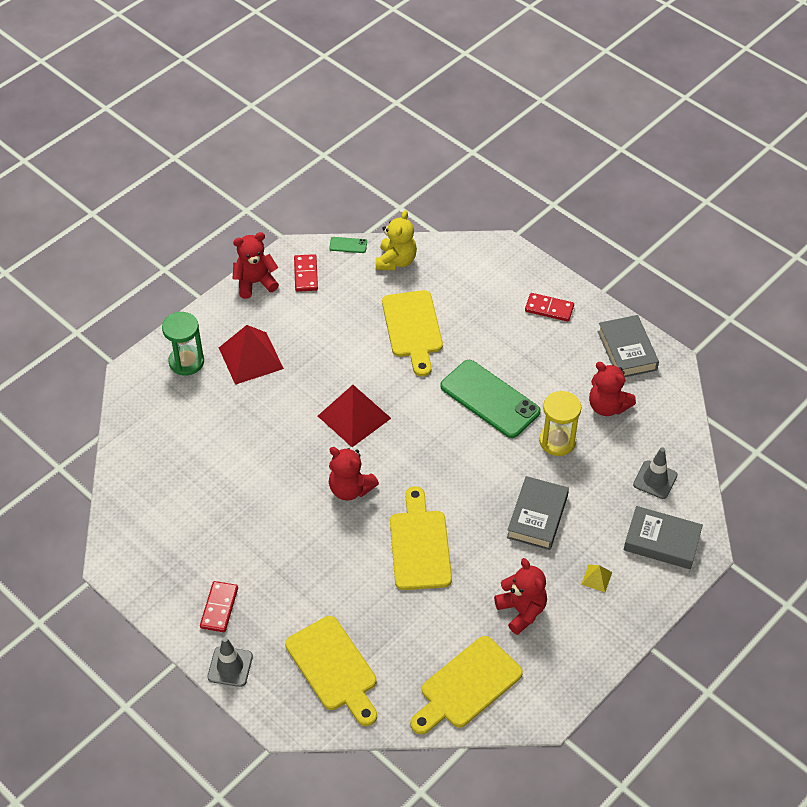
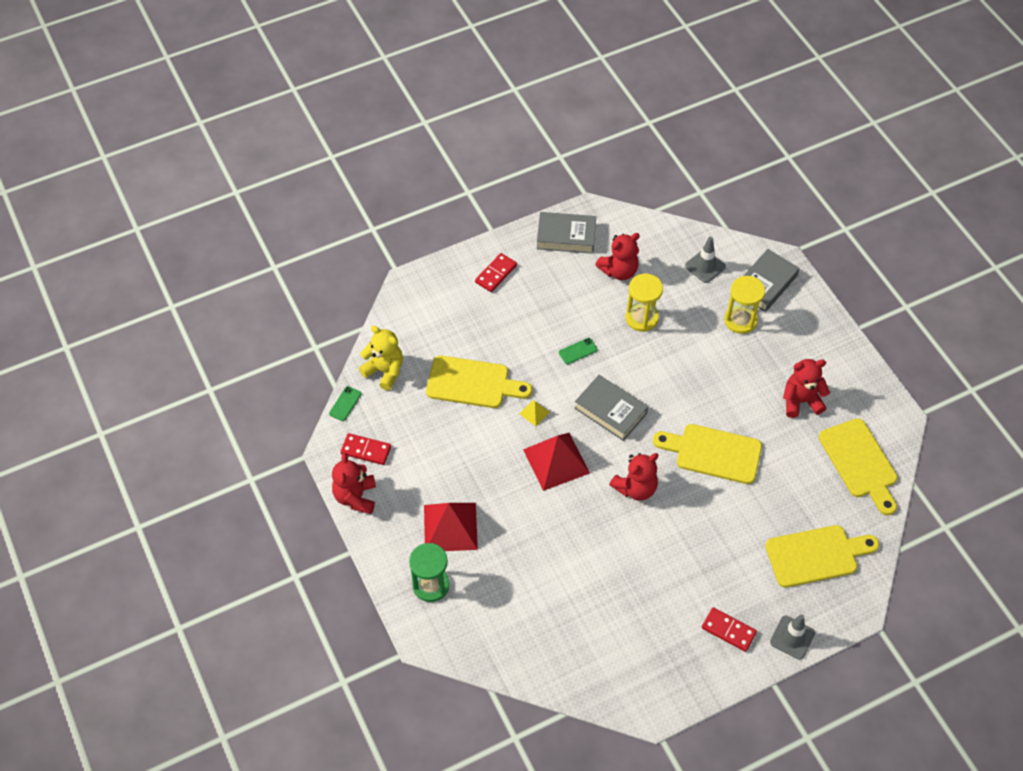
camera: 70 degrees left, 5 degrees up
(490, 399) = (578, 351): green phone -> green phone, size x0.40
(537, 517) = (713, 359): grey book -> grey book (610, 411)
(596, 578) = (786, 339): yellow pyramid -> yellow pyramid (534, 413)
(600, 529) = (740, 320): none -> yellow hourglass

